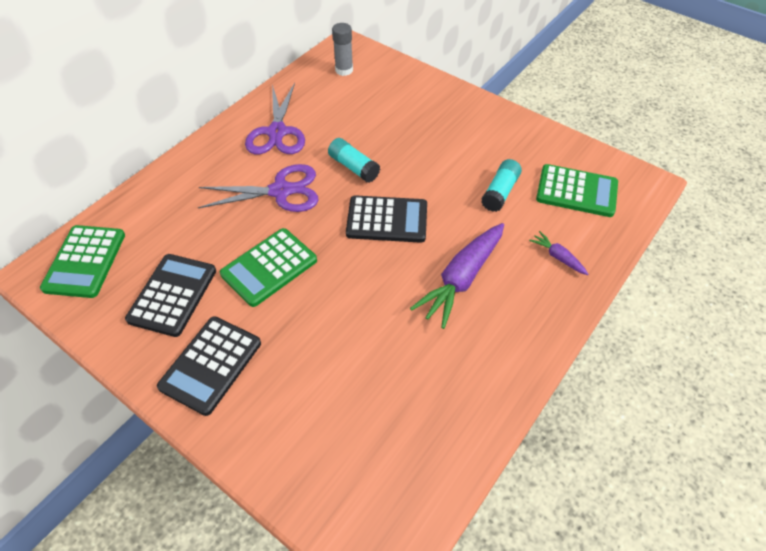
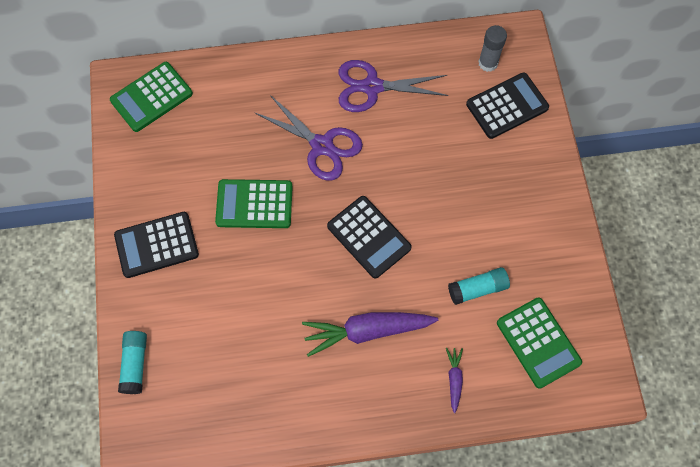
camera: 45 degrees right, 15 degrees up
(173, 295) = (179, 172): black calculator -> black calculator (507, 106)
(277, 132) = (371, 87): purple scissors -> purple scissors turned 45 degrees clockwise
(354, 167) = (394, 169): turquoise glue stick -> turquoise glue stick (135, 364)

